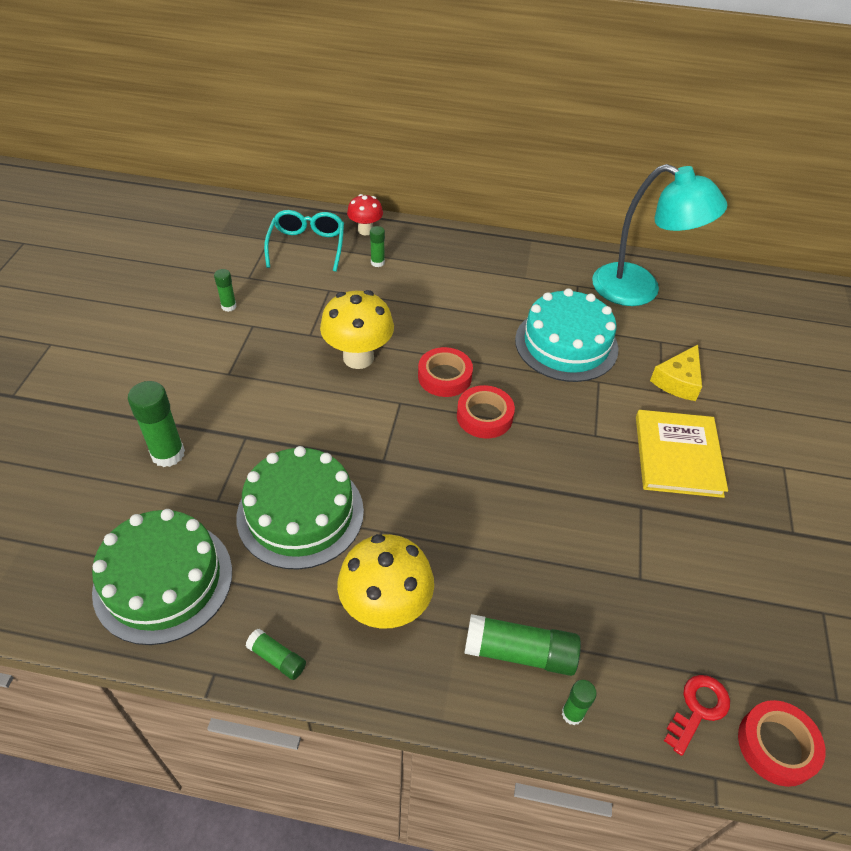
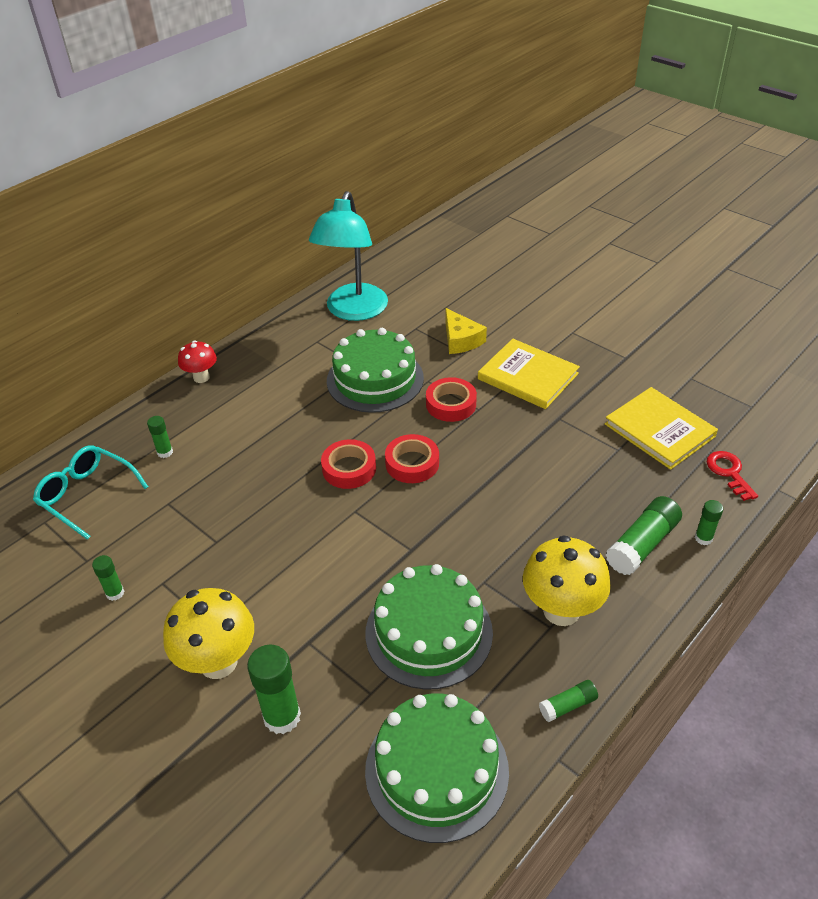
camera: 55 degrees left, 5 degrees down
(358, 357) = (277, 517): yellow mushroom -> yellow mushroom (218, 662)
(365, 230) = (110, 442): red mushroom -> red mushroom (201, 377)
(566, 344) = (375, 379): turquoise cake -> green cake
(639, 290) = (353, 311): turquoise lamp -> turquoise lamp turned 135 degrees clockwise
(705, 609) = (659, 430): none -> yellow book
(776, 745) = (769, 450): red tape -> red tape (451, 404)

